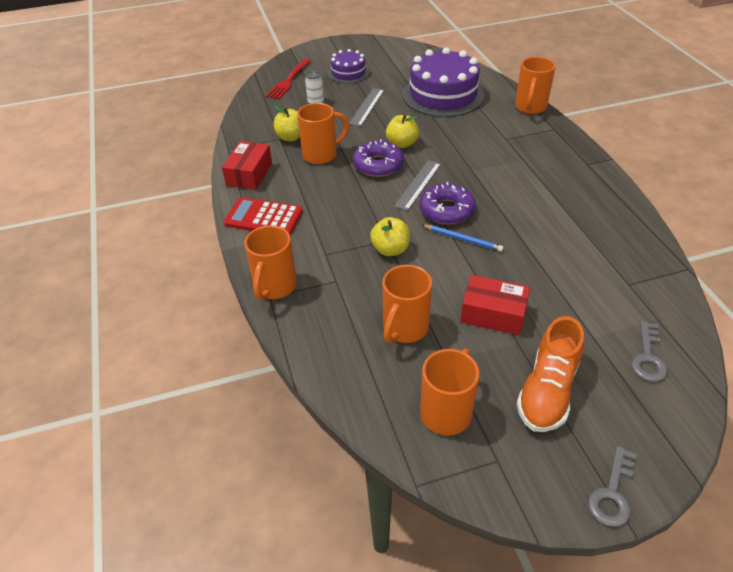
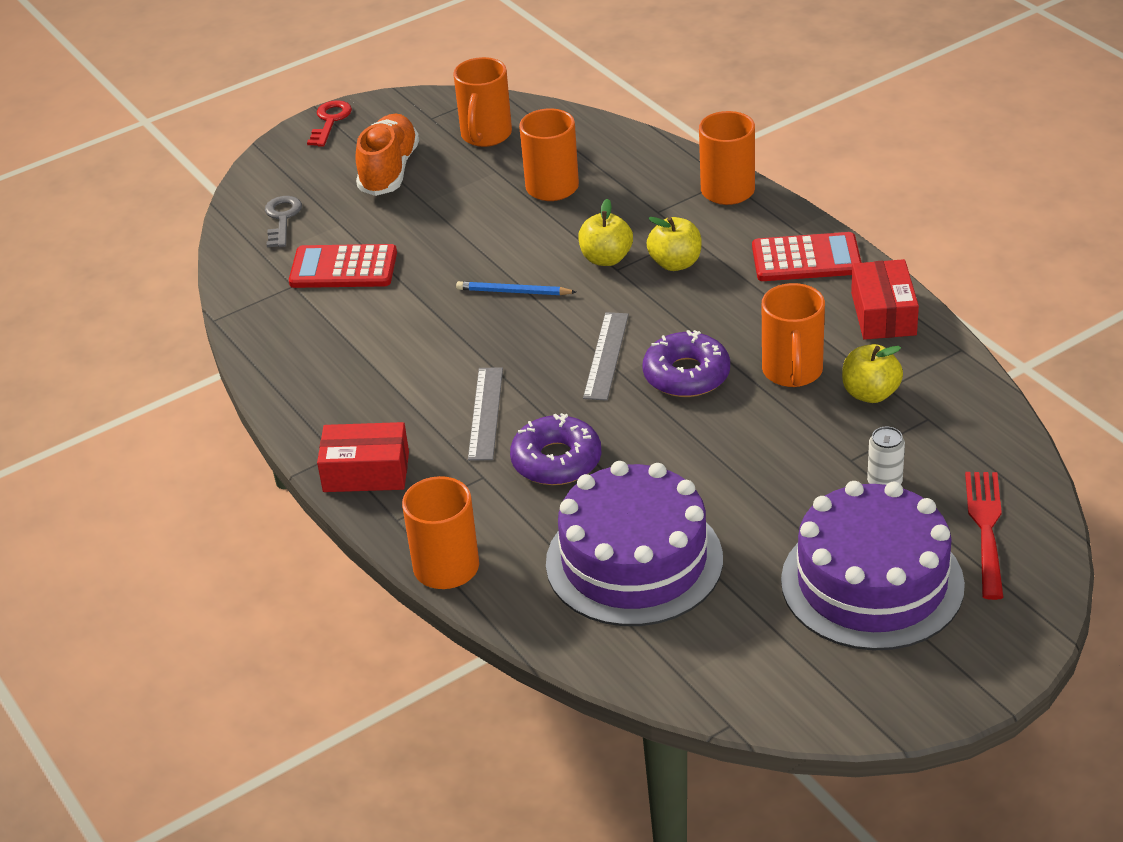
camera: 165 degrees right, 5 degrees down
(321, 155) = (792, 372): orange mug -> orange mug turned 45 degrees counterclockwise
(348, 73) = (872, 583): purple cake -> purple cake, size x1.86
(367, 107) = (774, 494): grey ruler -> grey ruler (485, 413)
(402, 144) = (665, 424): yellow apple -> yellow apple (675, 263)
(446, 210) = (548, 326): purple donut -> purple donut (556, 461)
(493, 314) = (456, 220): red box -> red box (366, 472)
(588, 290) = (343, 268): none -> red calculator
(612, 493) = (330, 121): grey key -> red key

